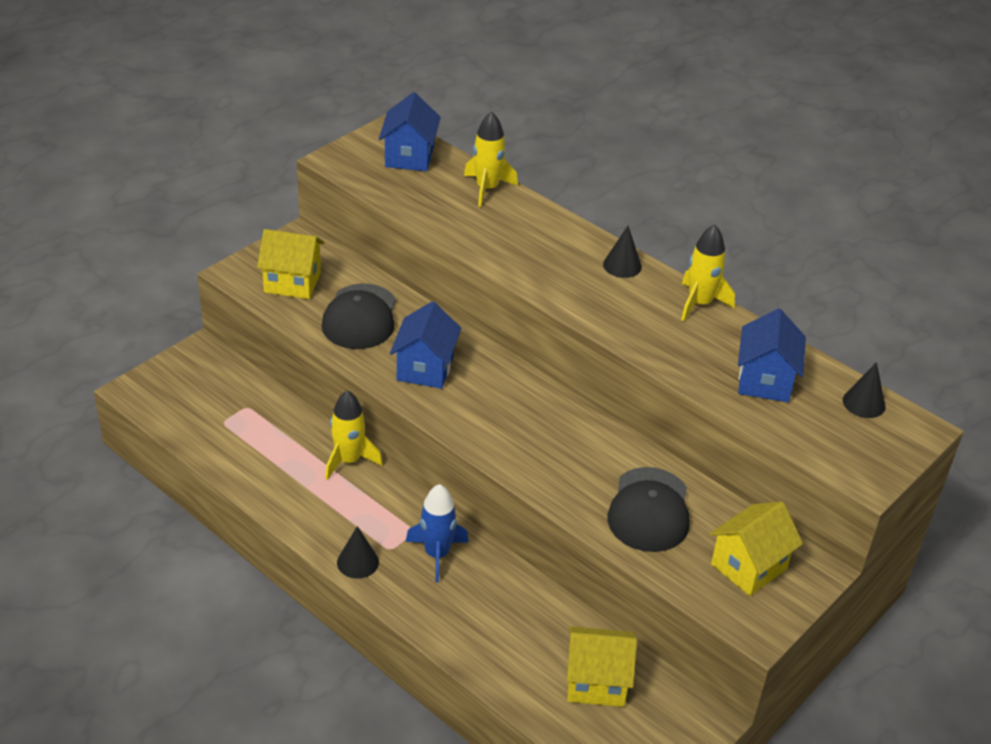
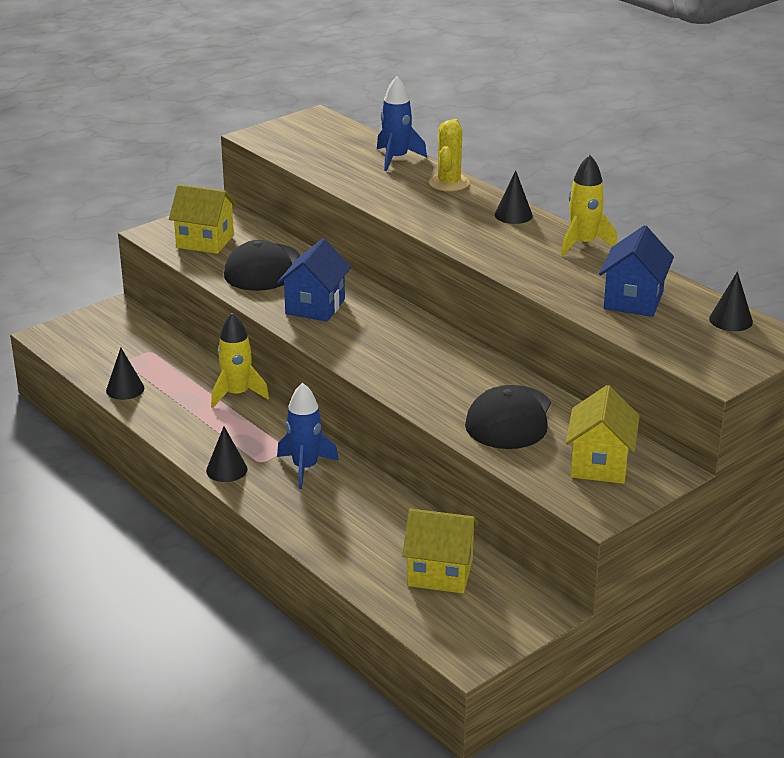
camera: 10 degrees right, 10 degrees down
(231, 460) = (125, 389): none -> black cone
(409, 157) = (328, 135): blue house -> none
(487, 189) = (396, 159): yellow rocket -> blue rocket
(548, 222) = (449, 183): none -> yellow cactus
(749, 566) = (599, 464): yellow house -> yellow house turned 45 degrees counterclockwise

